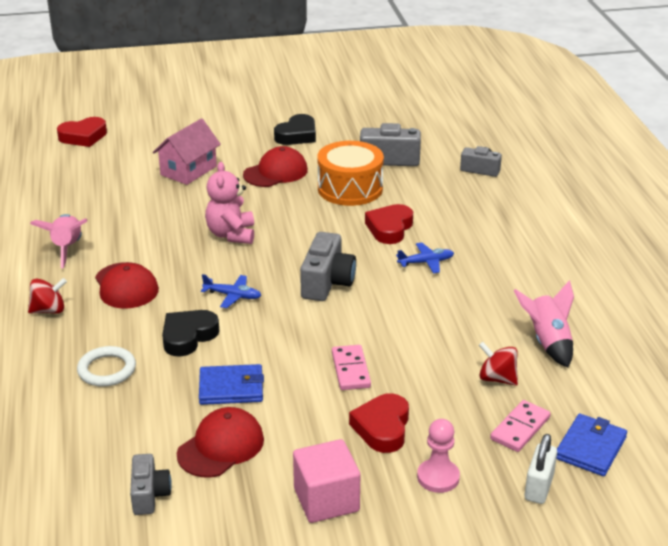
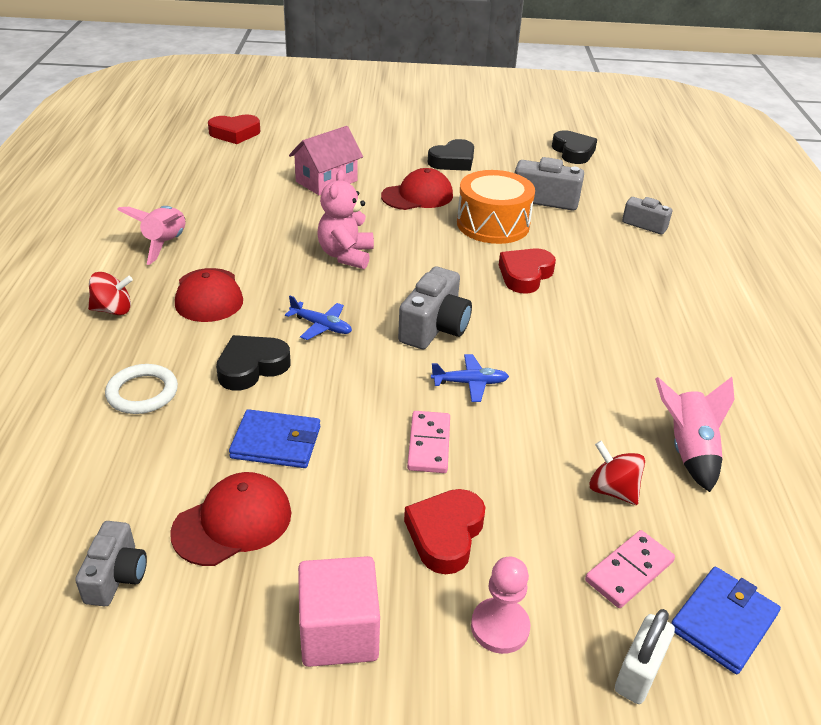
camera: 10 degrees right, 5 degrees up
(403, 111) = (573, 152): none -> black heart
(426, 262) = (557, 321): blue plane -> blue plane (470, 383)

